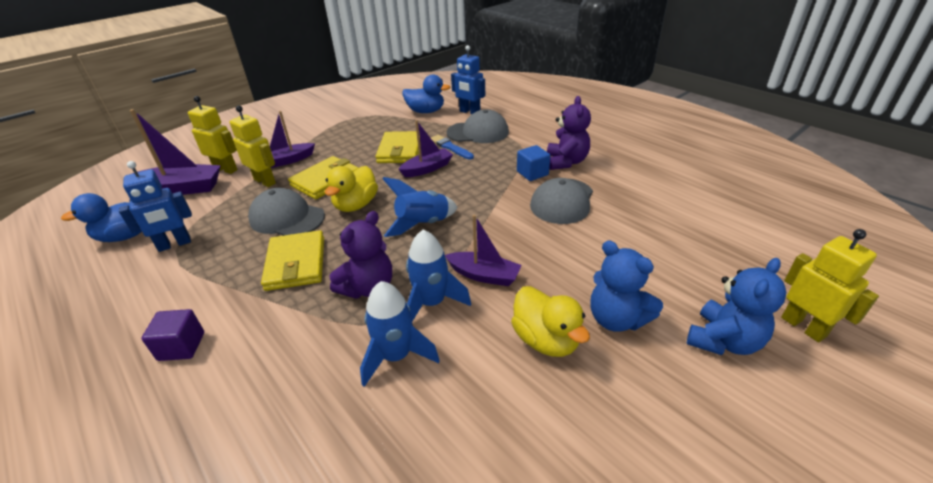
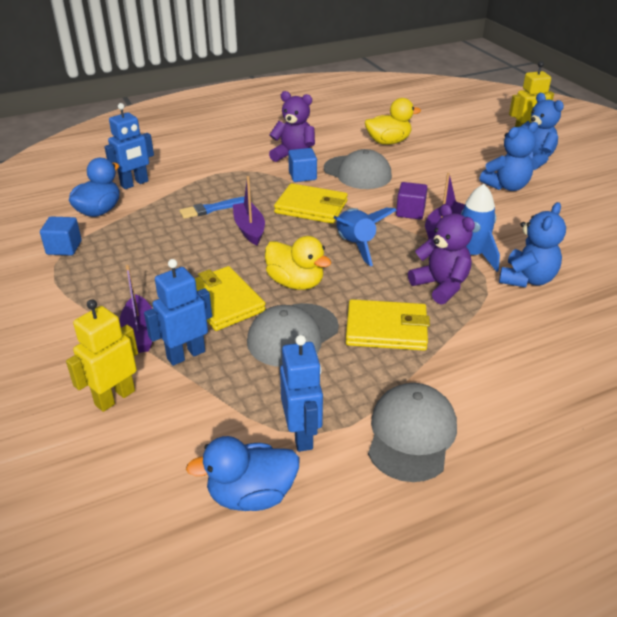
camera: 75 degrees left, 0 degrees up
(126, 236) = (251, 495): blue duck -> blue duck turned 90 degrees clockwise
(181, 189) = (142, 446): purple boat -> none
(181, 346) = (494, 406): purple cube -> purple cube (410, 212)
(265, 181) = (186, 354): yellow robot -> blue robot
(377, 114) = (64, 248): none -> blue cube
(396, 356) = (527, 279): blue rocket -> blue teddy bear
(400, 150) = (190, 241): yellow wallet -> yellow wallet (311, 207)
(478, 132) = (192, 187): grey cap -> grey cap (411, 434)
(545, 340) = (521, 215): yellow duck -> yellow duck (388, 142)

